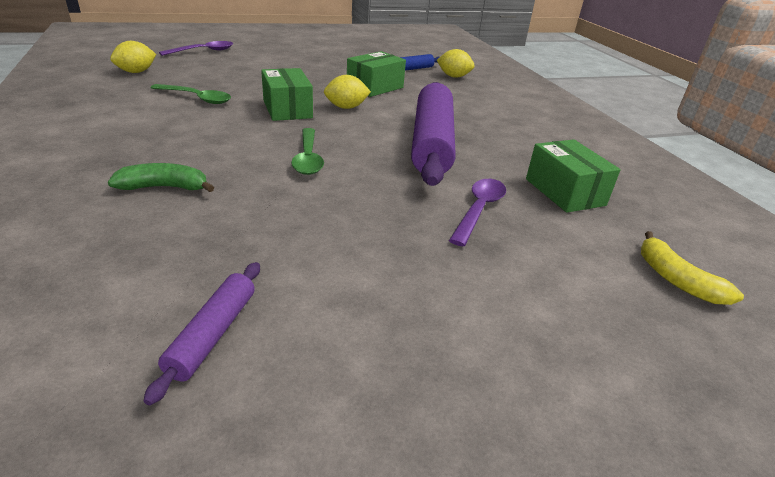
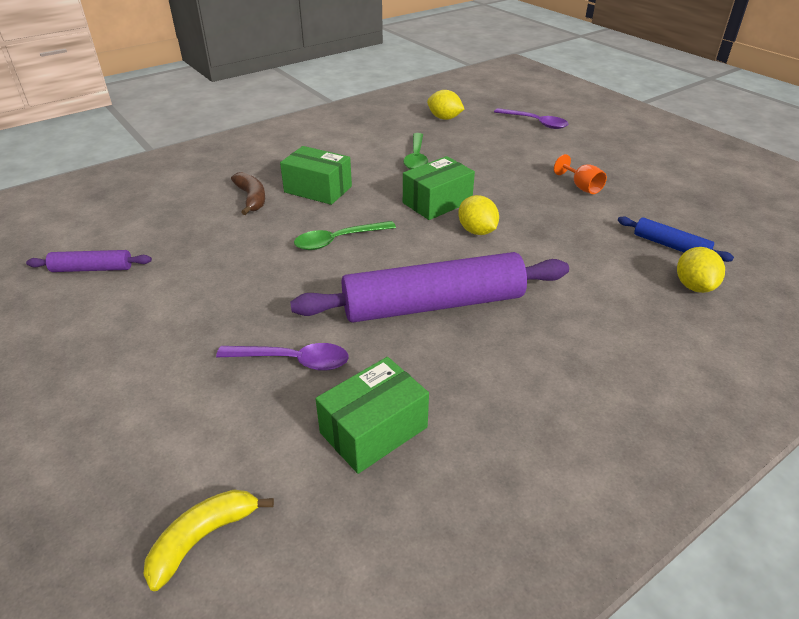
camera: 75 degrees right, 5 degrees up
(164, 187) = (251, 198): green banana -> brown banana
(320, 67) = (581, 187): none -> orange goblet
(375, 87) = (562, 234): green box -> green box (318, 189)

